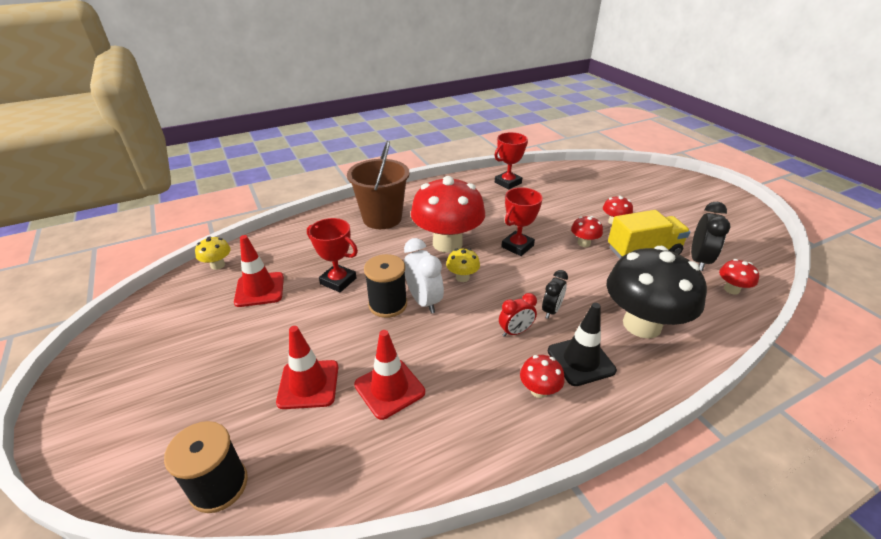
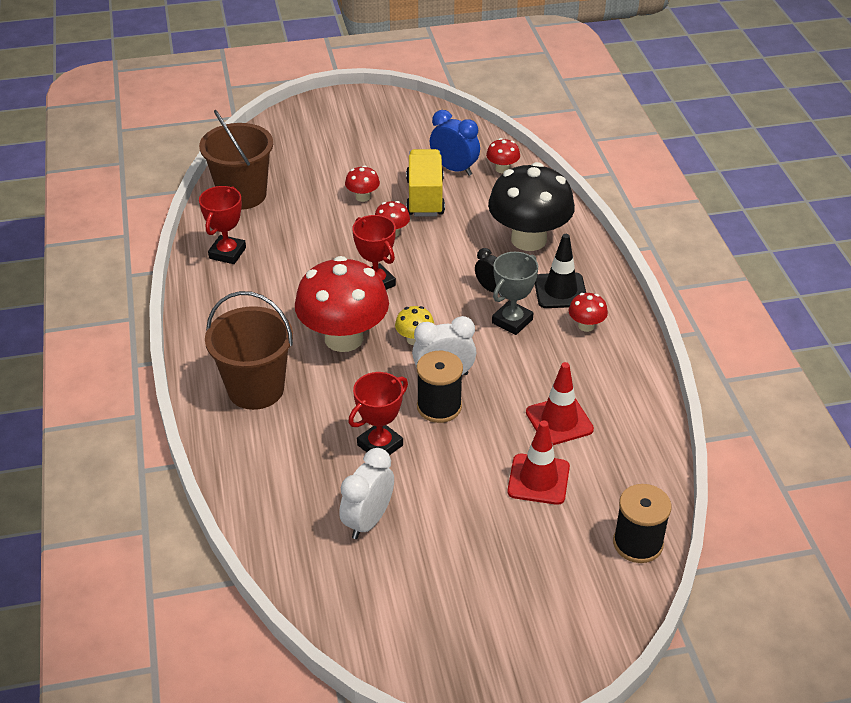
camera: 75 degrees left, 5 degrees up
(218, 265) = (294, 568): yellow mushroom -> none
(259, 289) = (368, 521): red traffic cone -> white clock
(508, 183) = (227, 253): red trophy -> red trophy turned 45 degrees clockwise
(515, 332) = (512, 321): red clock -> grey trophy
(570, 176) = (242, 195): none -> brown bucket
(699, 260) = (454, 169): black clock -> blue clock

